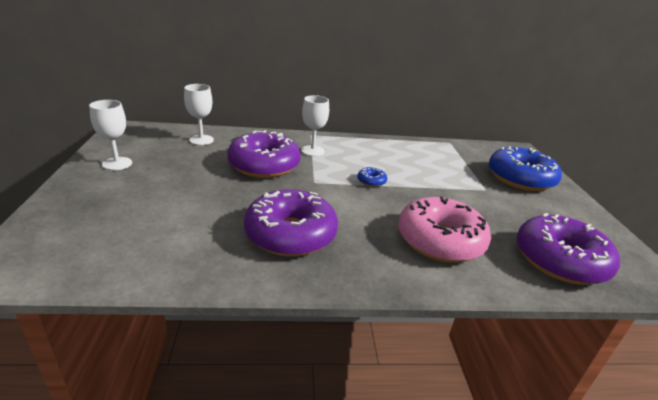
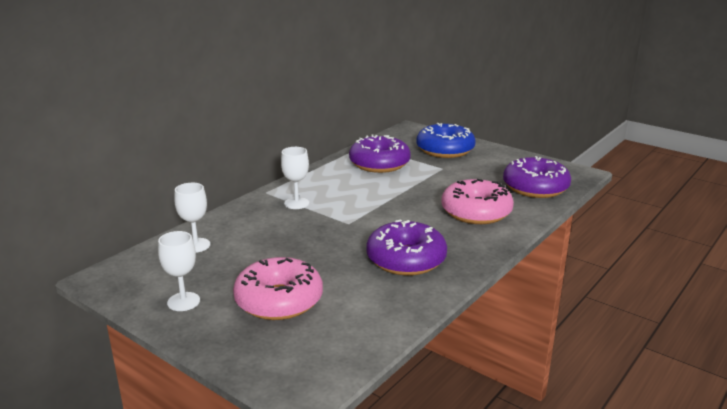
camera: 45 degrees left, 5 degrees down
(152, 198) = (279, 300): none -> pink donut
(264, 165) = (291, 233): purple donut -> purple donut (379, 164)
(371, 181) = (377, 201): blue donut -> none

